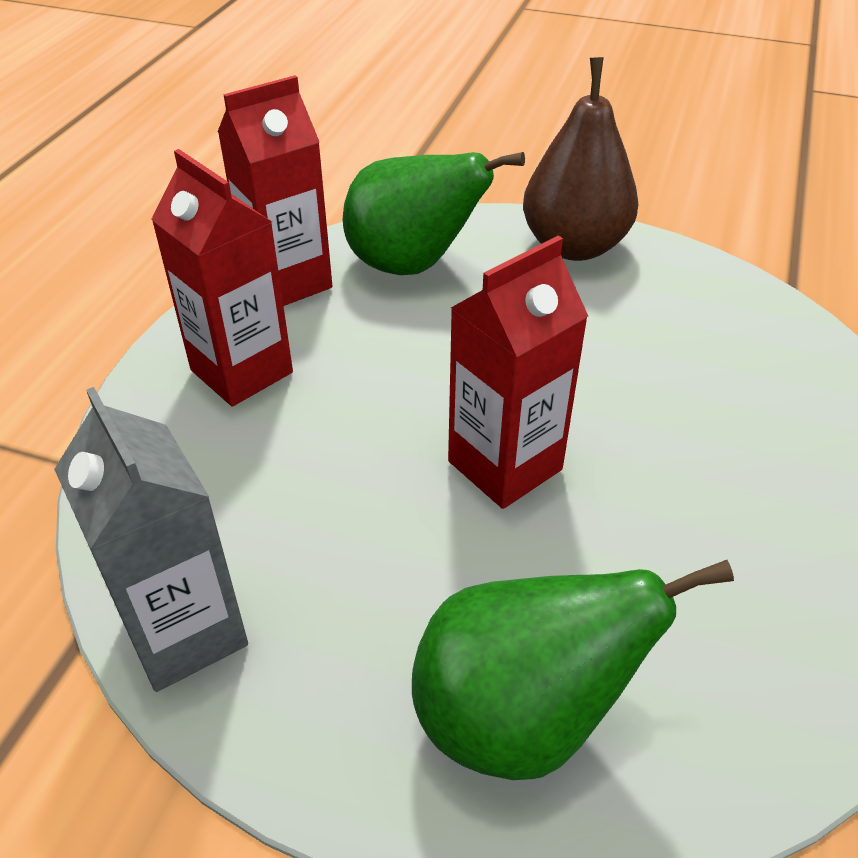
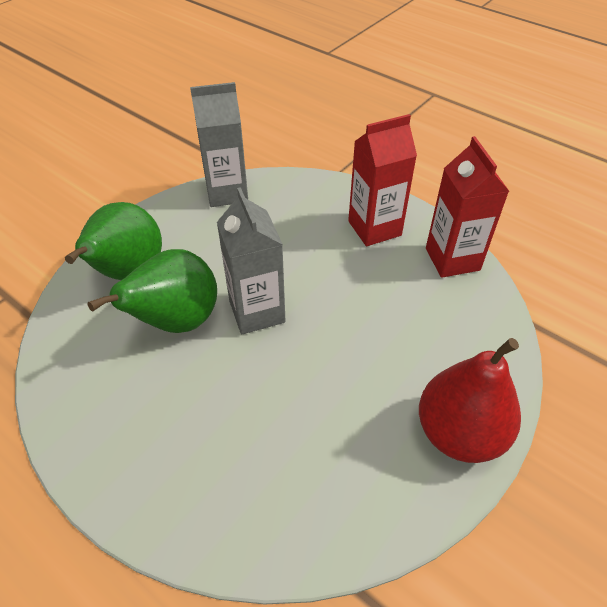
camera: 110 degrees right, 5 degrees up
(412, 265) = (456, 323): green pear -> green pear (176, 321)
(505, 465) = (257, 311): red carton -> grey carton
(574, 246) = (459, 433): brown pear -> red pear

